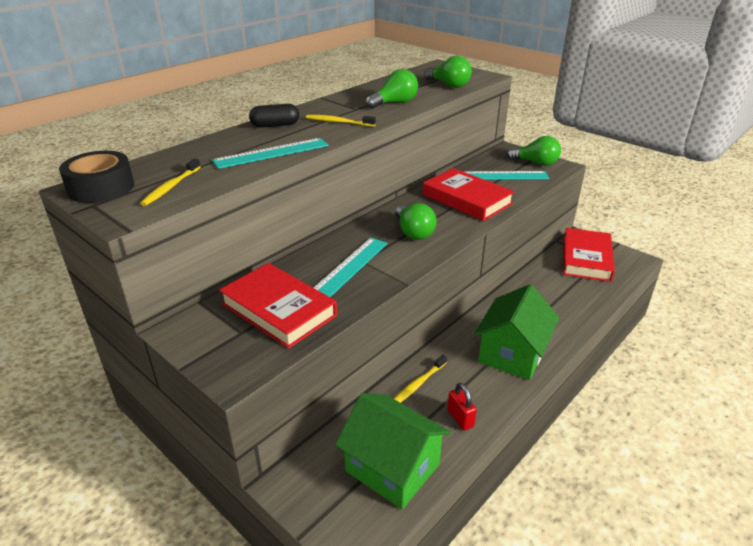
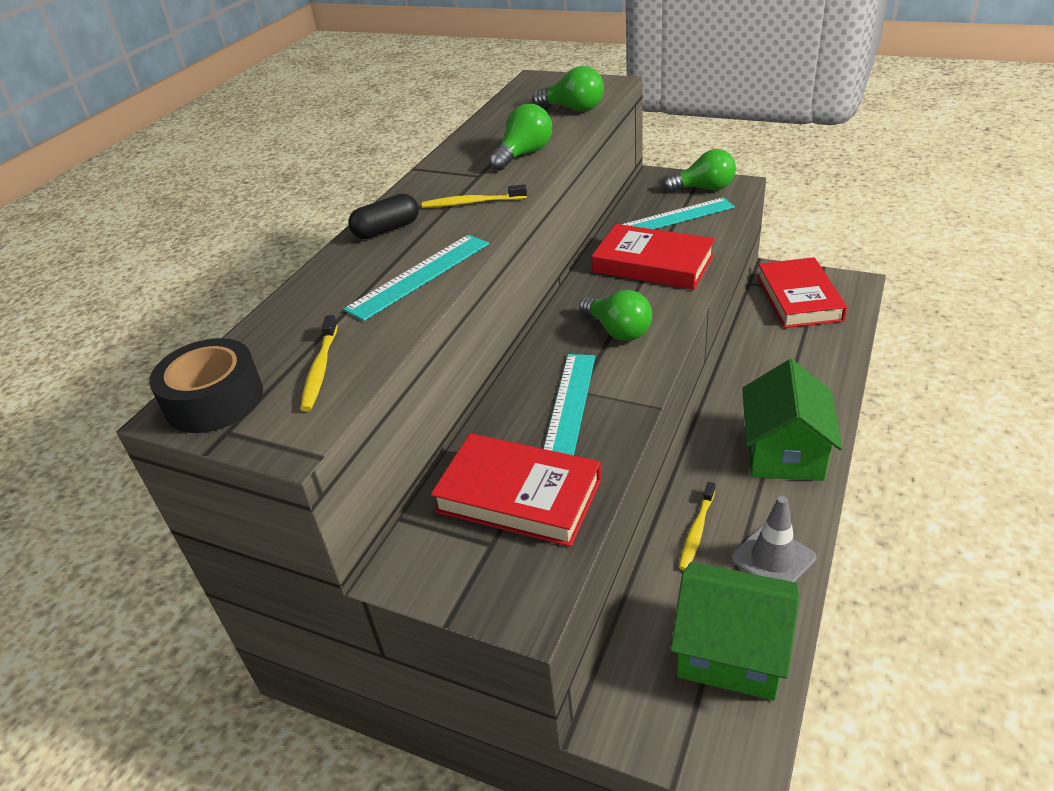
camera: 15 degrees left, 5 degrees up
(460, 418) = (773, 558): red padlock -> grey traffic cone

